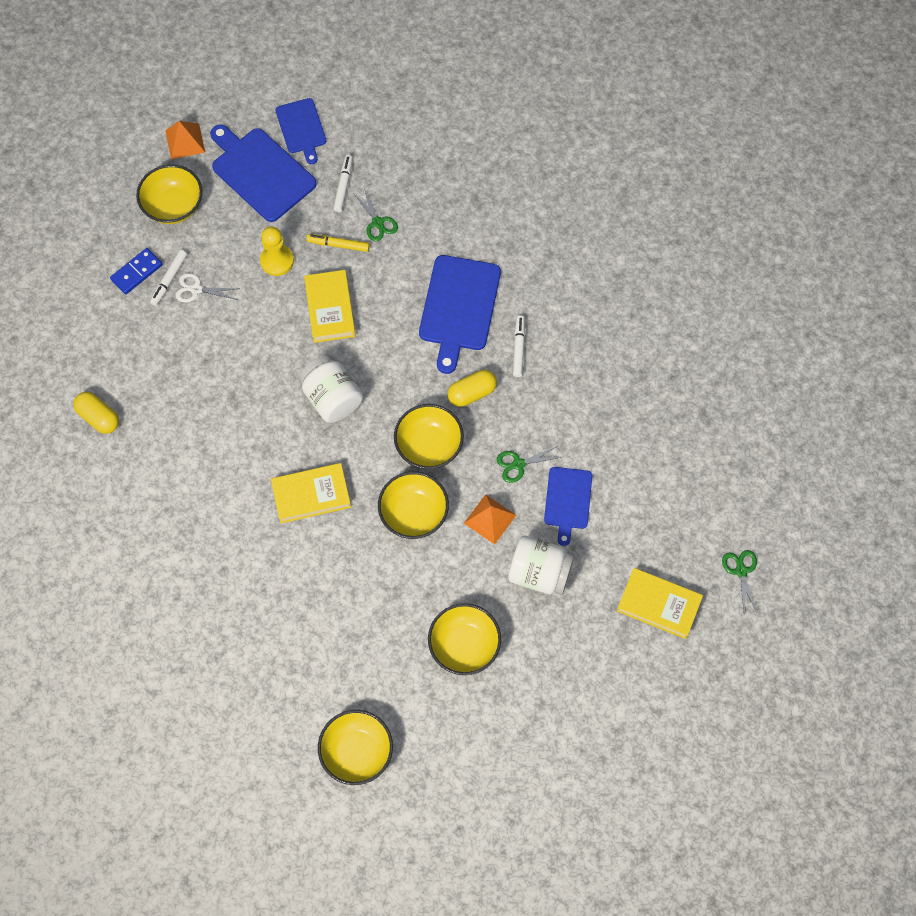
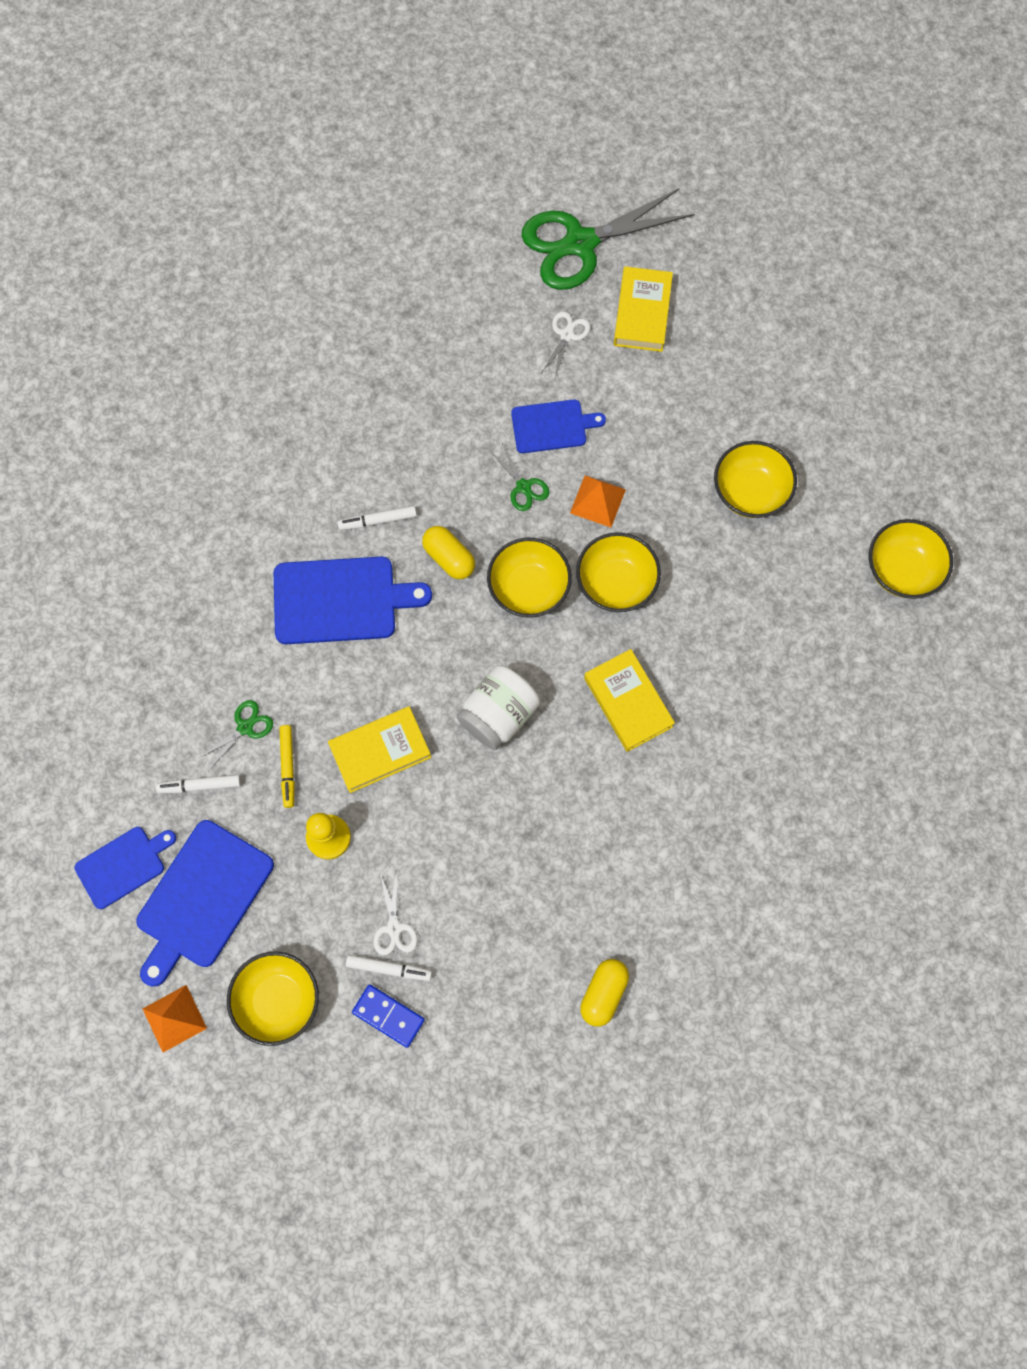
camera: 105 degrees left, 5 degrees up
(539, 573) = (644, 436): white jar -> none
(651, 535) = (567, 335): none -> white scissors
(741, 571) = (580, 244): green scissors -> green scissors, size x2.36

